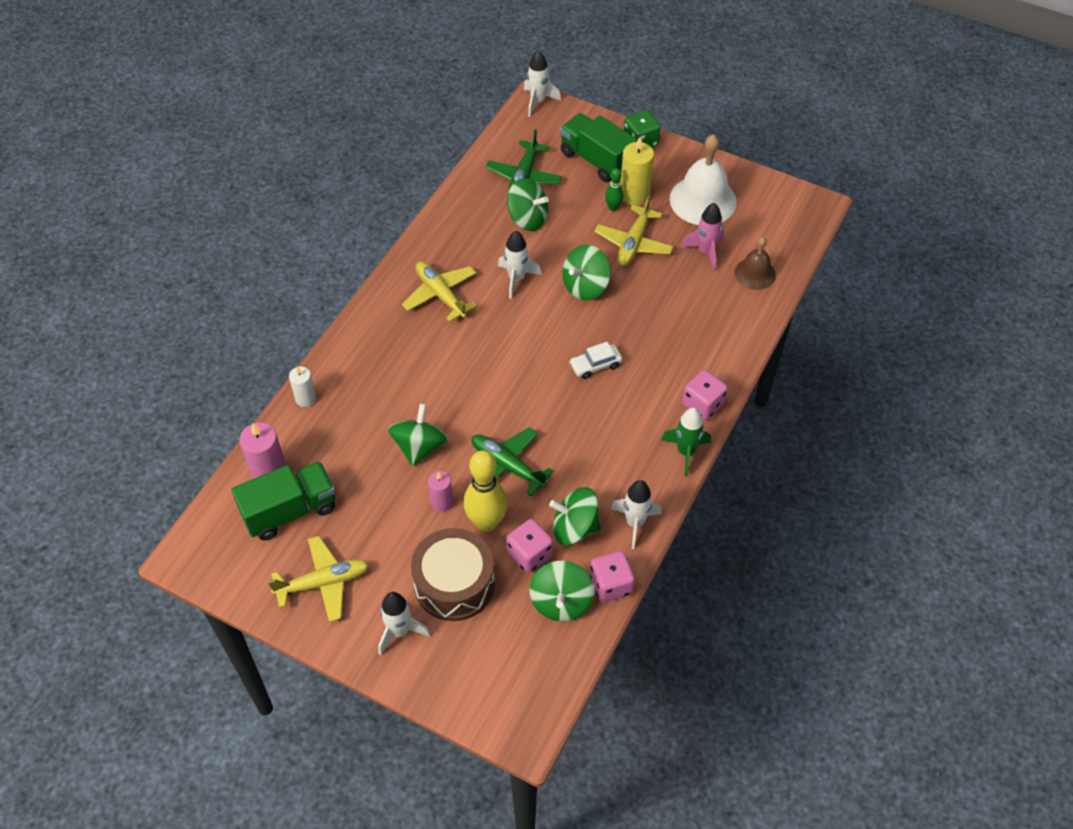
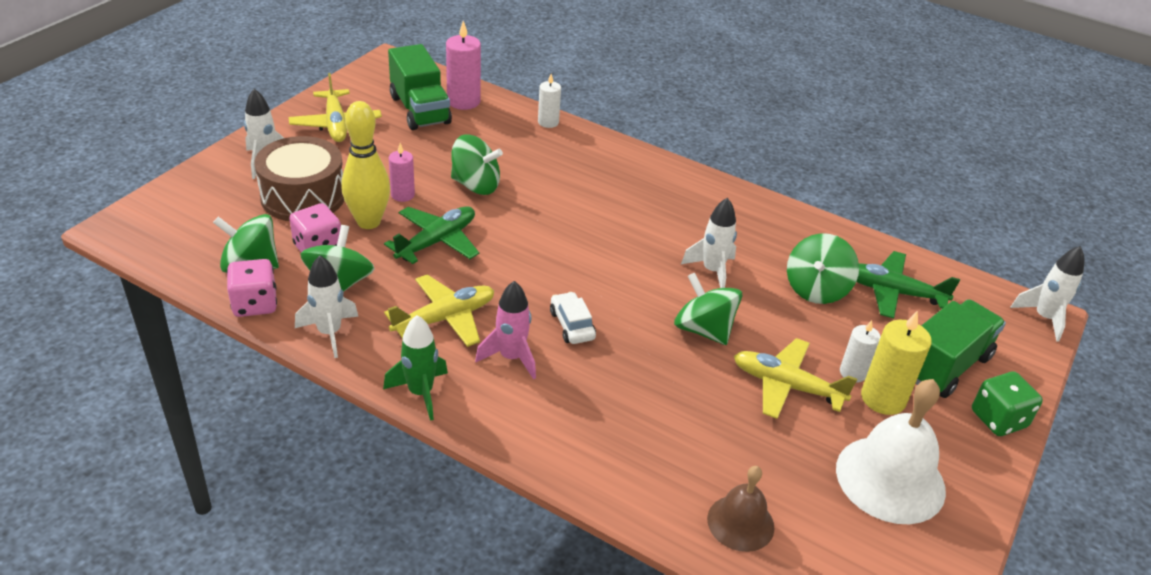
camera: 90 degrees right, 15 degrees down
(440, 295) = (684, 212): yellow plane -> yellow plane (445, 318)
(613, 207) = (853, 373): green bowling pin -> white candle
(703, 404) = (494, 421): pink dice -> none
(705, 252) = (780, 466): pink rocket -> pink rocket (511, 358)

